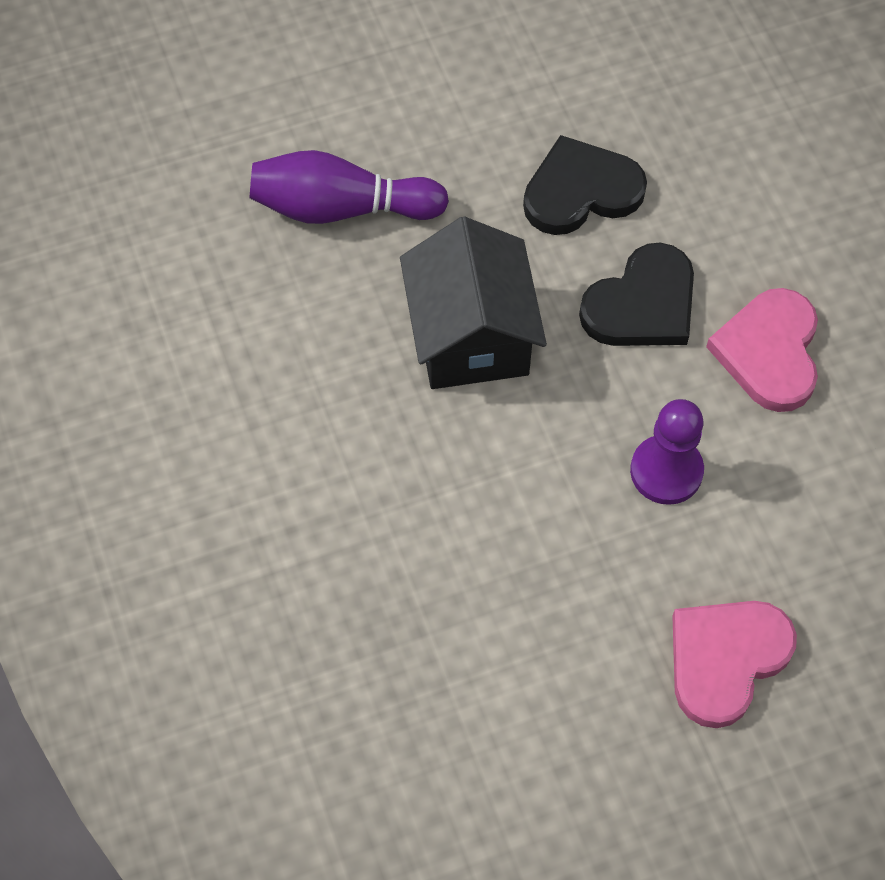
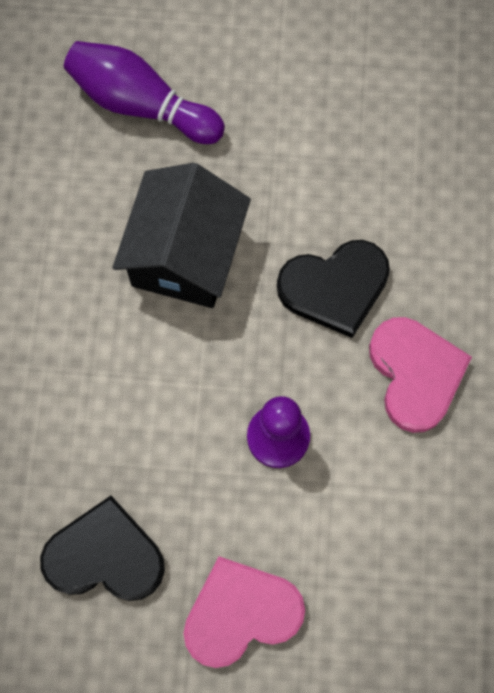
camera: 25 degrees right, 10 degrees up
(581, 191) = (337, 170): black heart -> black heart (105, 555)
(769, 352) = (415, 374): pink heart -> pink heart turned 135 degrees clockwise

